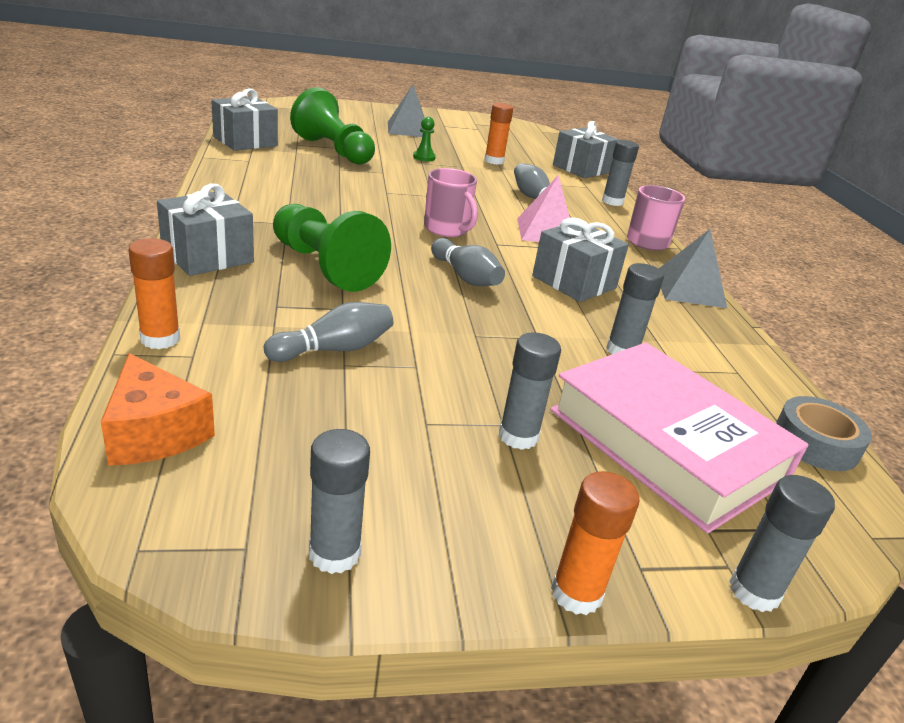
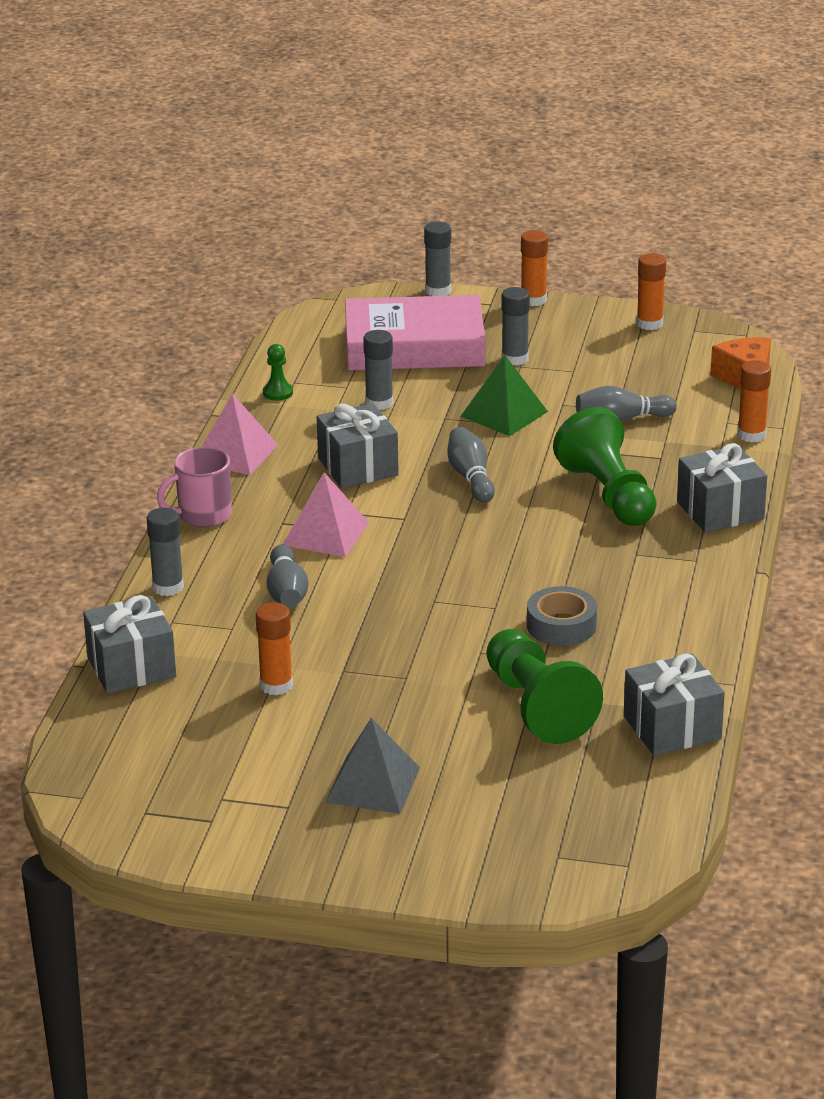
camera: 155 degrees left, 0 degrees up
(334, 553) = (649, 324): grey glue stick -> orange glue stick
(424, 157) = (394, 692): green pawn -> green pawn (278, 393)
(447, 229) = (451, 540): pink mug -> none
(477, 347) = (504, 414): none -> green pyramid
(666, 444) = (414, 346): pink book -> pink book turned 75 degrees counterclockwise
(689, 289) = (235, 453): grey pyramid -> pink pyramid
(815, 443) = (301, 337): grey tape -> grey tape (561, 625)

